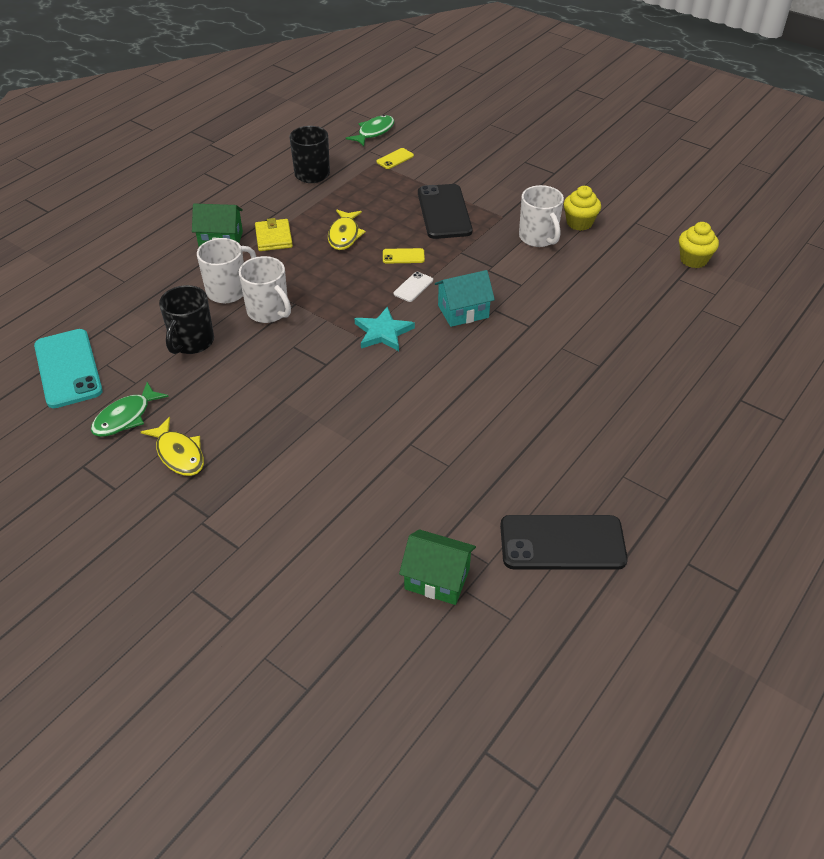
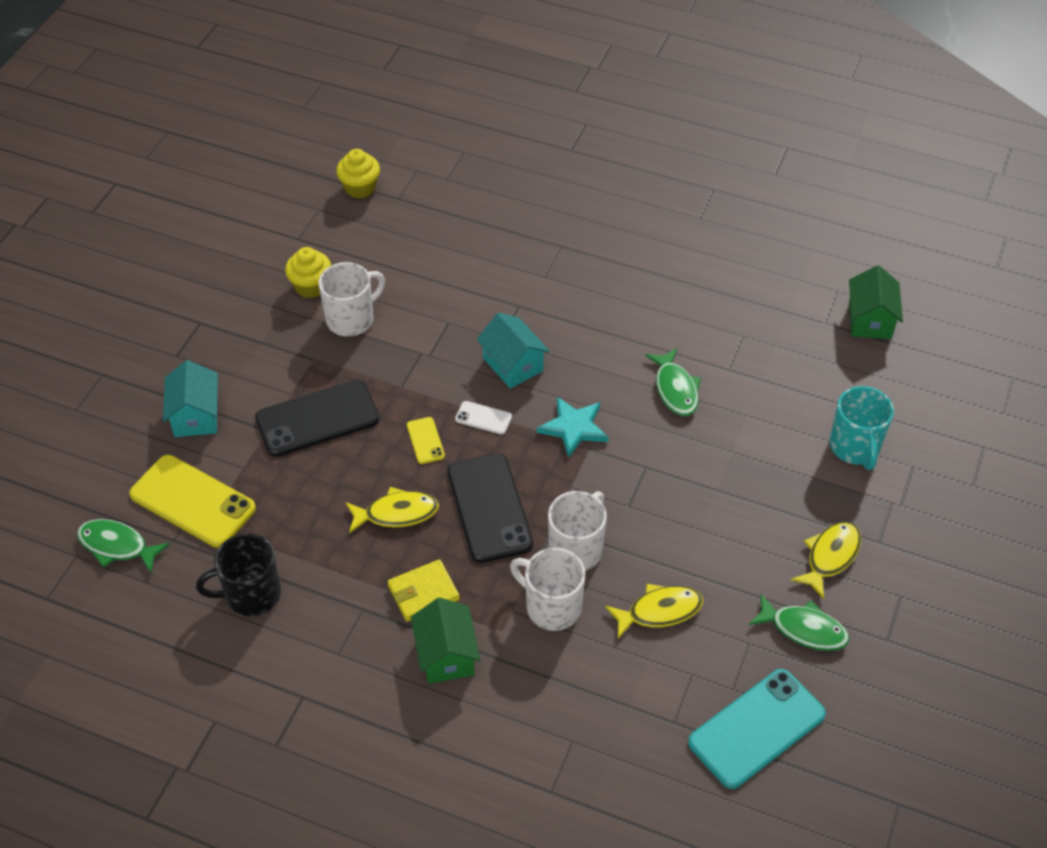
camera: 105 degrees left, 5 degrees up
(192, 342) = (659, 611): black mug -> yellow fish
(281, 509) = (855, 447): none -> turquoise mug
(395, 159) = (192, 501): yellow phone -> yellow phone, size x2.17
(400, 402) = (675, 389): none -> green fish
(467, 165) = (196, 415): none -> turquoise house
(562, 543) = (792, 248): black phone -> black phone (489, 508)

